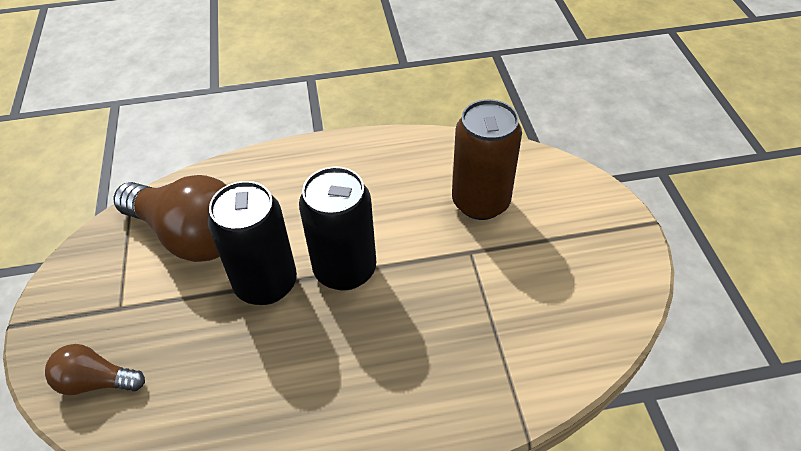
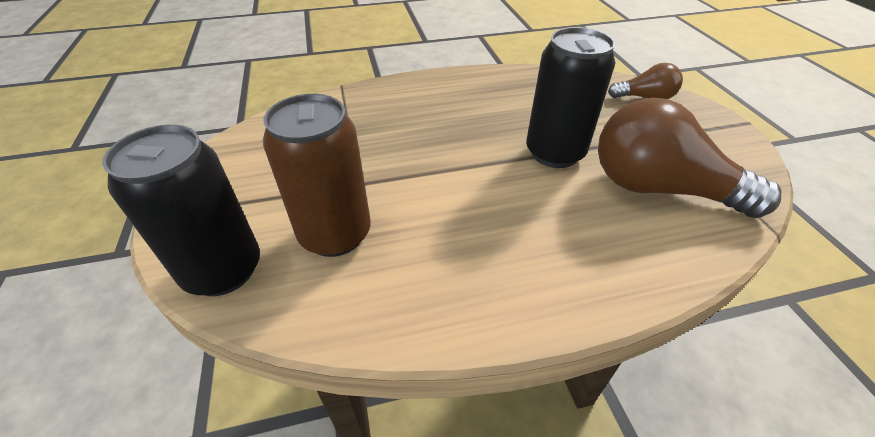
camera: 175 degrees right, 5 degrees down
(345, 269) = (484, 165): black can -> black can (223, 270)

